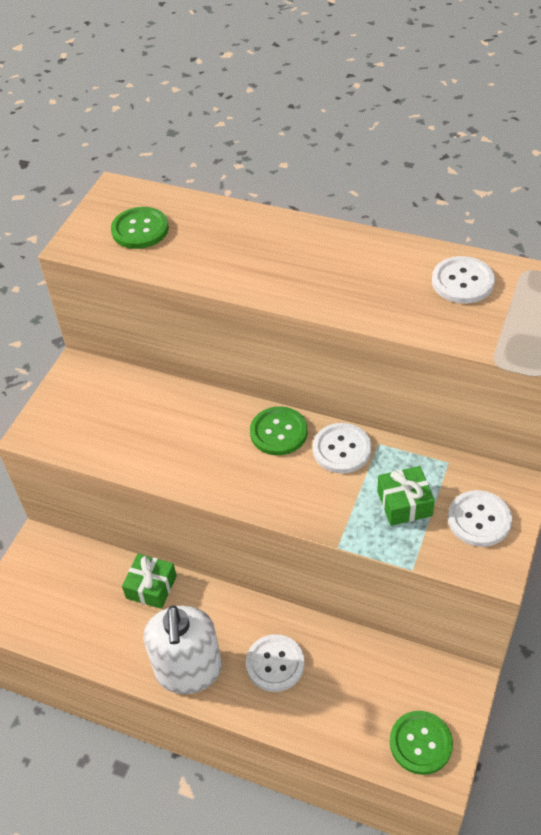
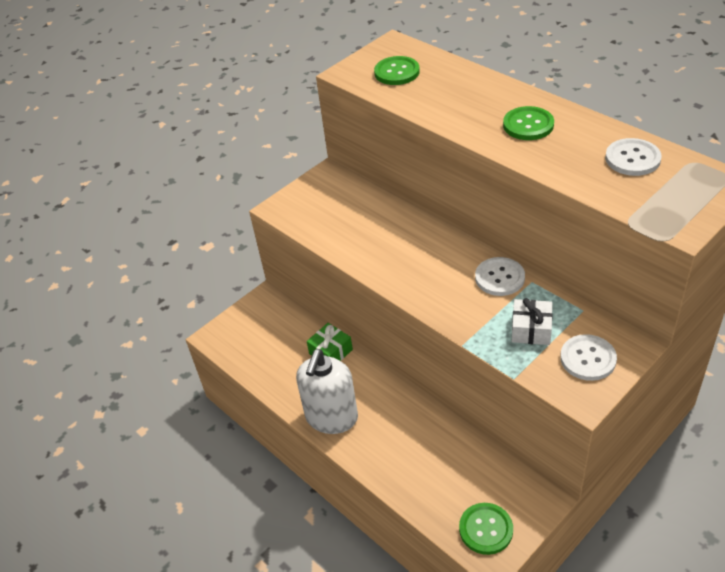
camera: 25 degrees right, 5 degrees down
(275, 664) = (398, 434): white button -> none
(278, 432) = (456, 253): green button -> green button (528, 125)
(404, 503) = (531, 330): green gift -> white gift

